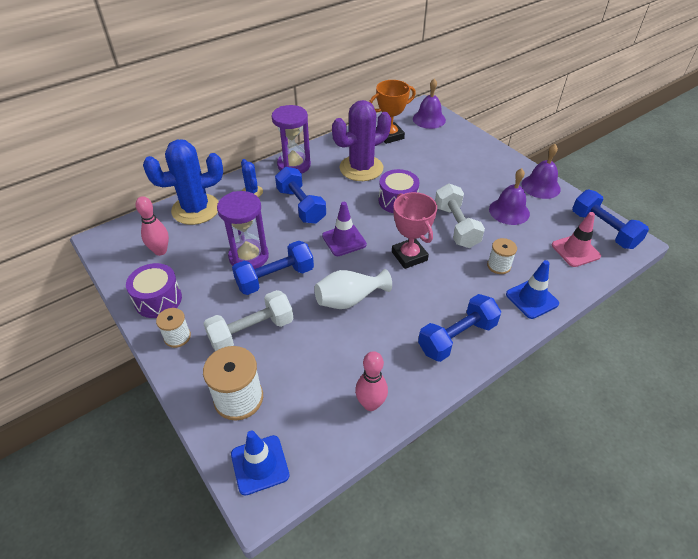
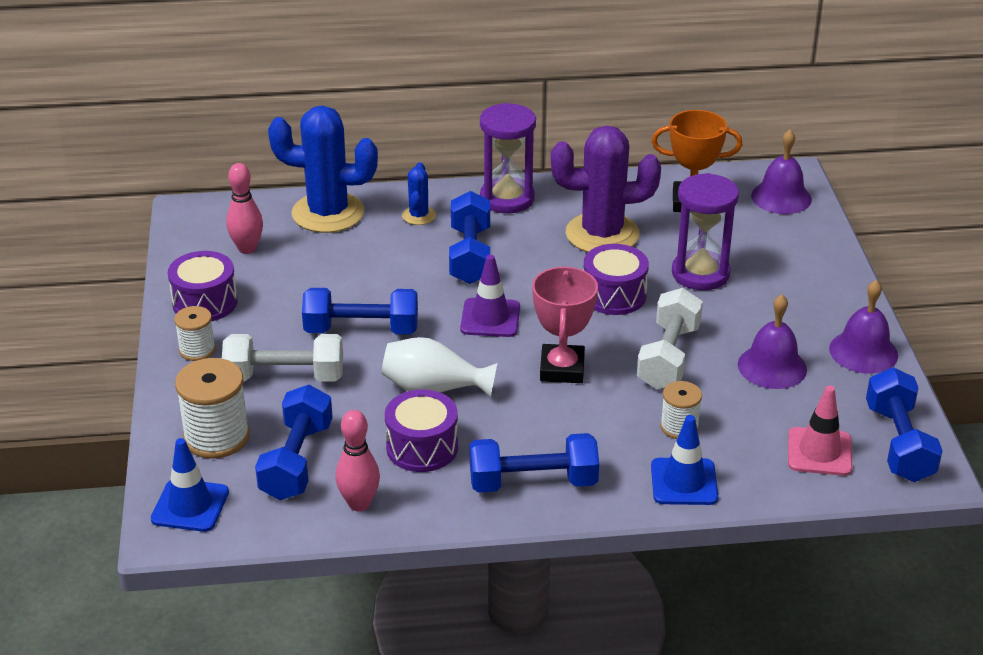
camera: 30 degrees right, 10 degrees down
(249, 257) = (349, 293): purple hourglass -> purple hourglass (700, 273)
(306, 391) = (296, 461): none -> blue dumbbell
(375, 343) = (422, 447): none -> purple drum

